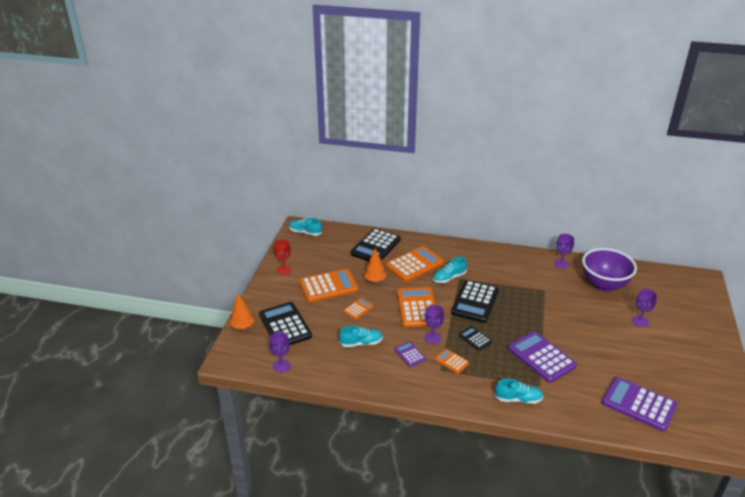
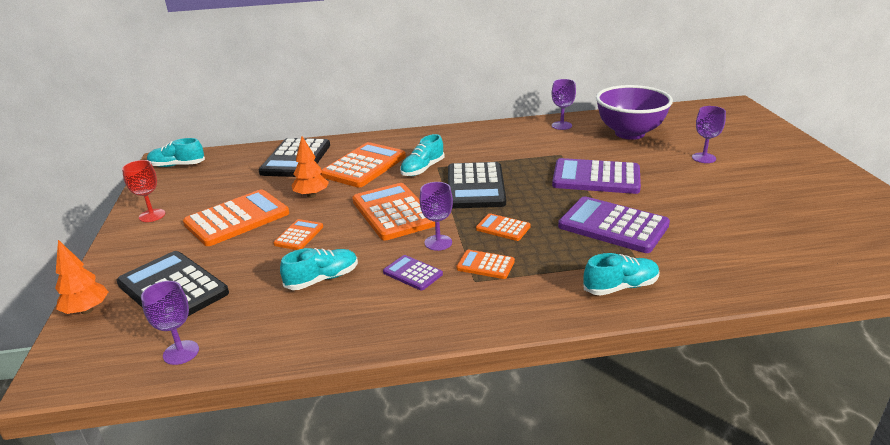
camera: 20 degrees left, 5 degrees down
(475, 338) = (503, 228): black calculator -> orange calculator
(638, 404) = (788, 246): purple calculator -> purple calculator (596, 178)

